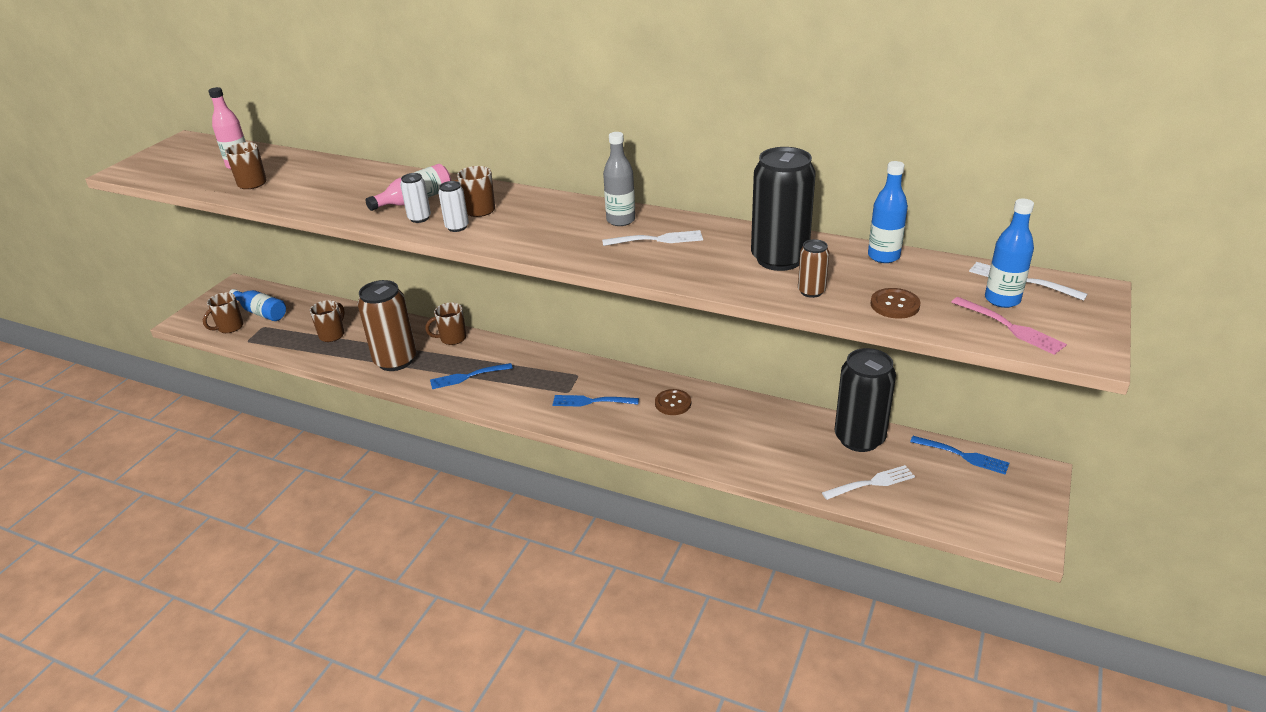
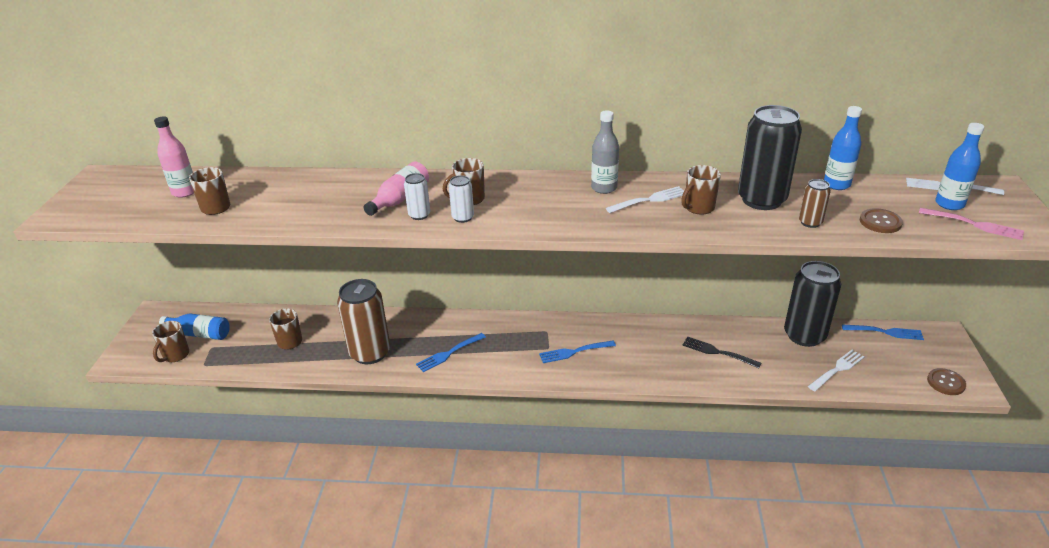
camera: 20 degrees left, 0 degrees up
(452, 338) = (411, 321): brown mug -> brown mug (698, 208)
(673, 403) = (643, 338): brown button -> brown button (946, 383)
(746, 435) = (718, 352): none -> black fork

